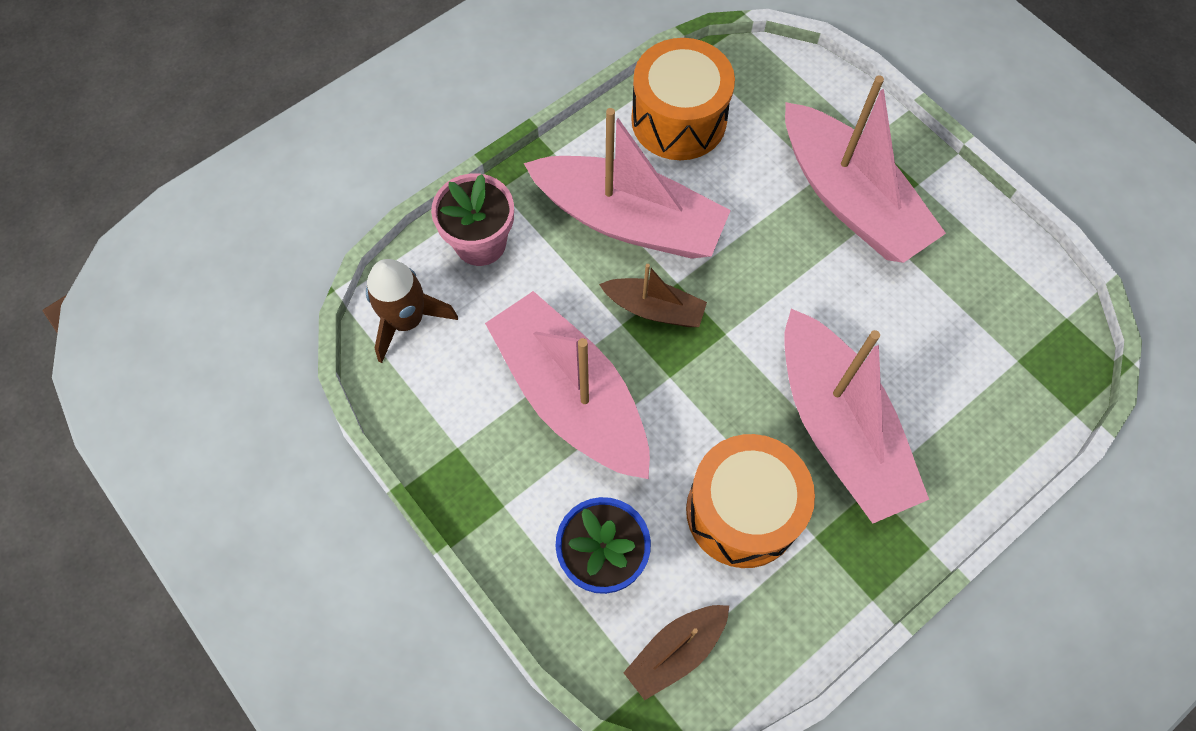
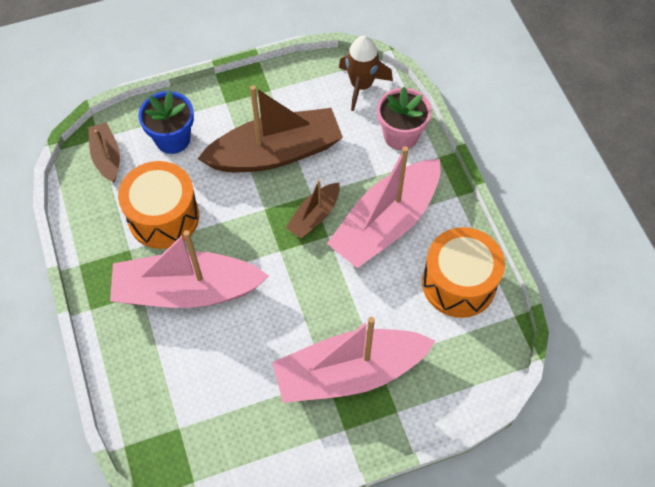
camera: 110 degrees right, 5 degrees down
(570, 396) = (275, 153): pink boat -> brown boat

